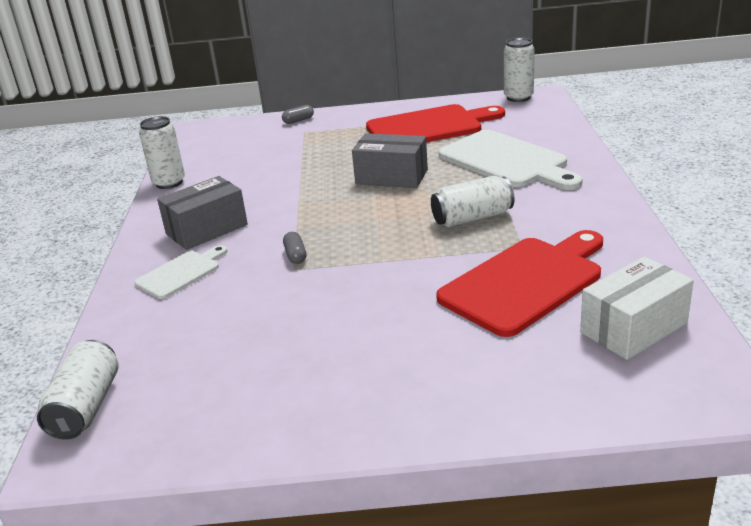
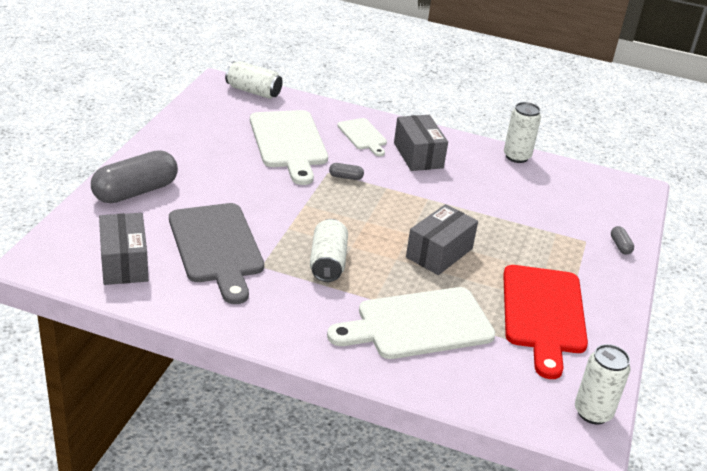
camera: 105 degrees right, 5 degrees up
(240, 318) = (289, 143): none -> white cutting board
(485, 390) = (135, 192): none -> grey capsule
(525, 282) = (217, 247): red cutting board -> grey cutting board
(633, 328) = (124, 263): white box -> grey box

